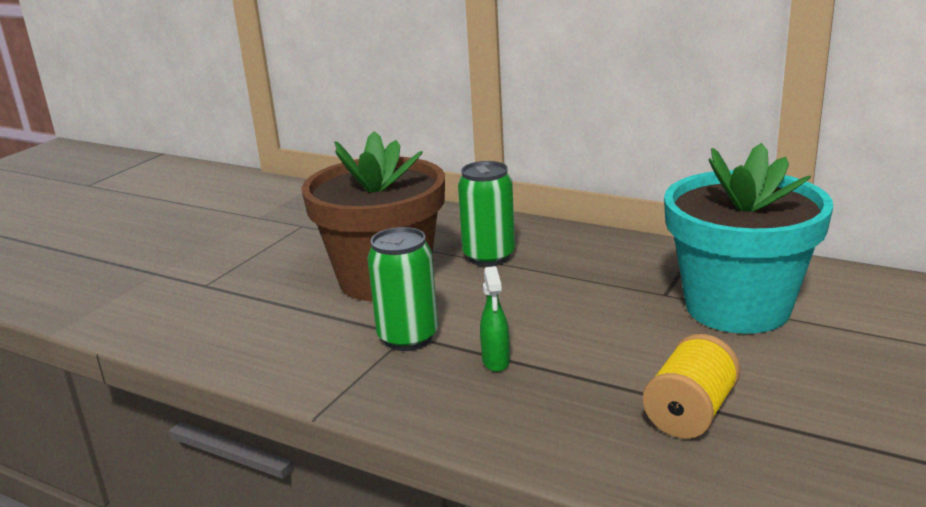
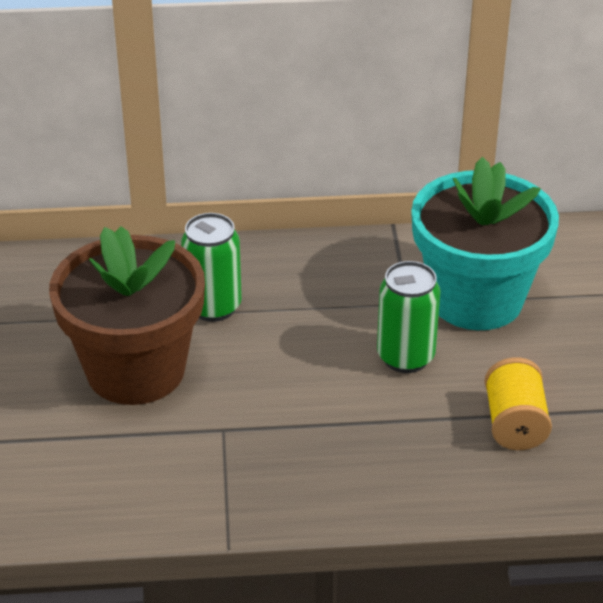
camera: 35 degrees left, 15 degrees up
(408, 338) = (228, 433): green can -> green can (405, 357)
(496, 362) = (329, 430): green spray bottle -> none

